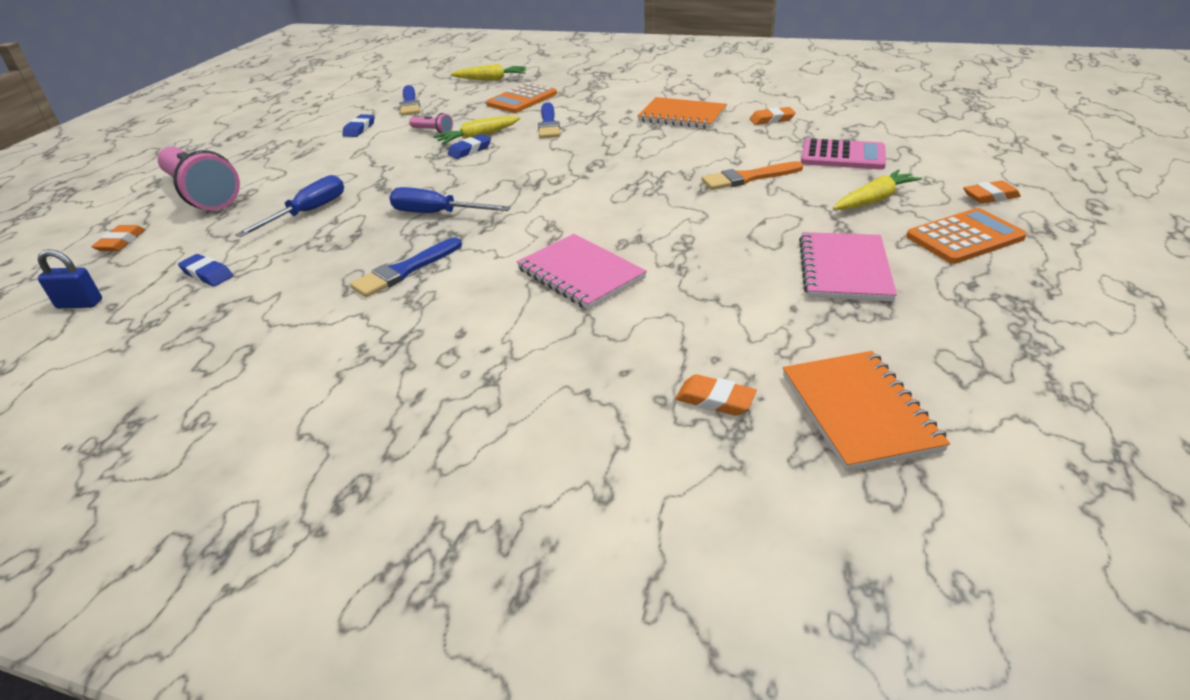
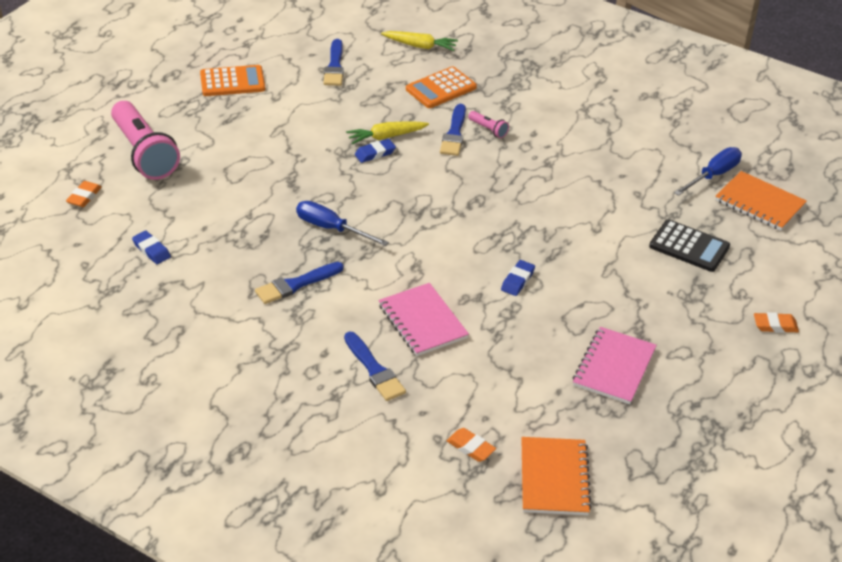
camera: 10 degrees right, 5 degrees up
(80, 304) = (62, 257): blue padlock -> none
(308, 212) = (229, 200): blue screwdriver -> blue screwdriver (713, 175)
(359, 129) = (283, 95): blue eraser -> blue eraser (517, 280)
(433, 131) = (348, 116): pink flashlight -> pink flashlight (488, 129)
(536, 336) = (374, 369): none -> blue brush
(682, 116) = (578, 154): orange notebook -> orange notebook (759, 203)
(748, 178) = (596, 252): orange brush -> none
(771, 120) = (656, 181): orange eraser -> none
(842, 156) = (689, 247): pink calculator -> black calculator
(874, 200) = (681, 305): yellow carrot -> none
(964, 237) = (723, 361): orange calculator -> orange calculator (232, 82)

